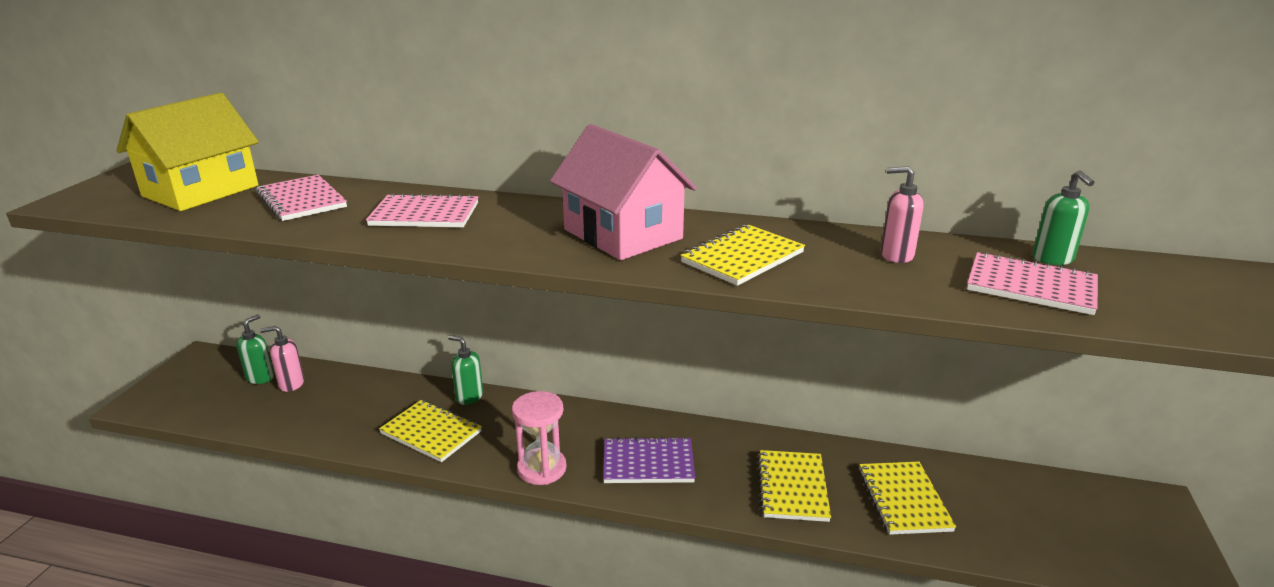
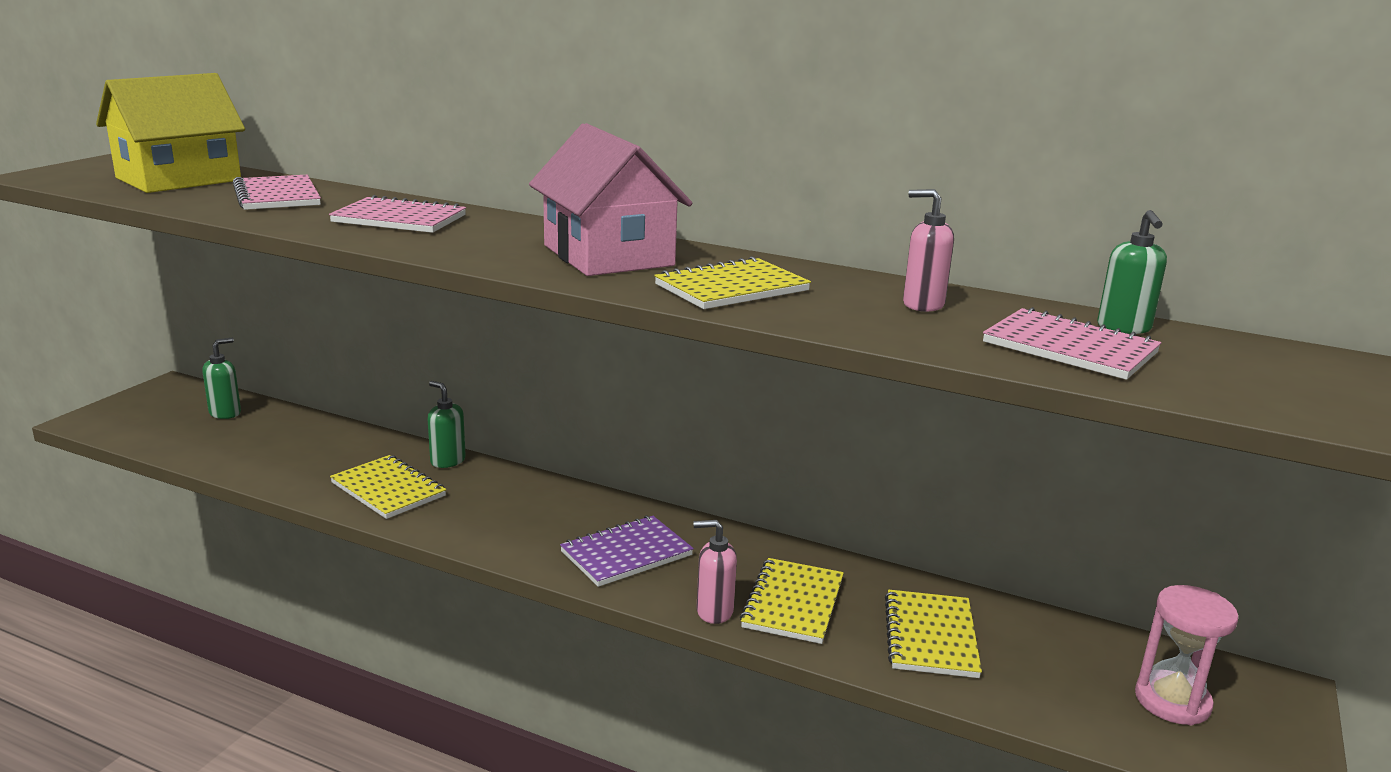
camera: 10 degrees right, 5 degrees down
(291, 384) = (256, 423): pink soap dispenser -> pink soap dispenser (714, 611)
(542, 468) = (498, 541): pink hourglass -> pink hourglass (1172, 701)
(648, 463) = (626, 554): purple notebook -> purple notebook turned 45 degrees counterclockwise

